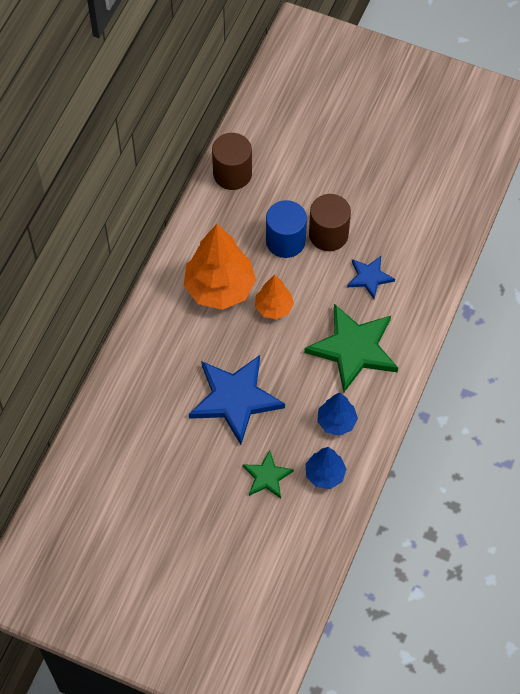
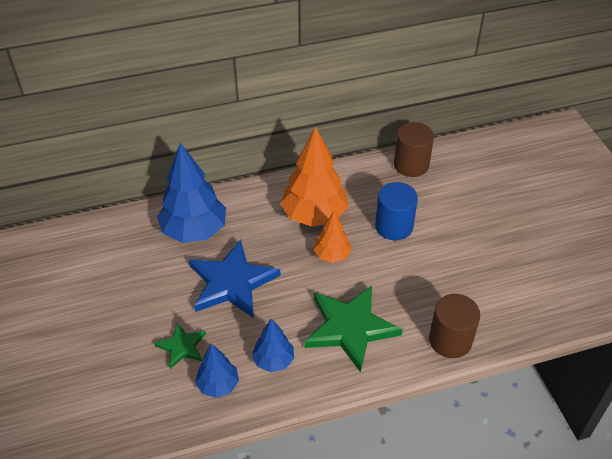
camera: 50 degrees right, 15 degrees down
(152, 389) = (194, 231): none -> blue tree
(328, 234) = (428, 247): brown cylinder -> brown cylinder (450, 340)
(369, 277) = (423, 296): blue star -> none

